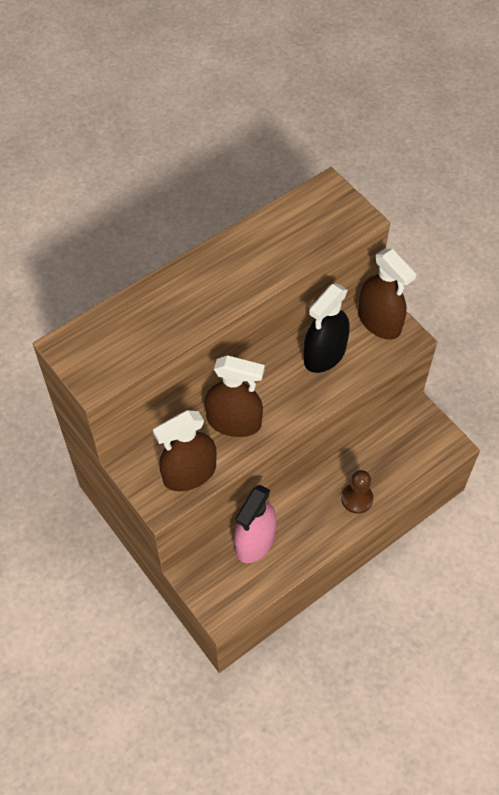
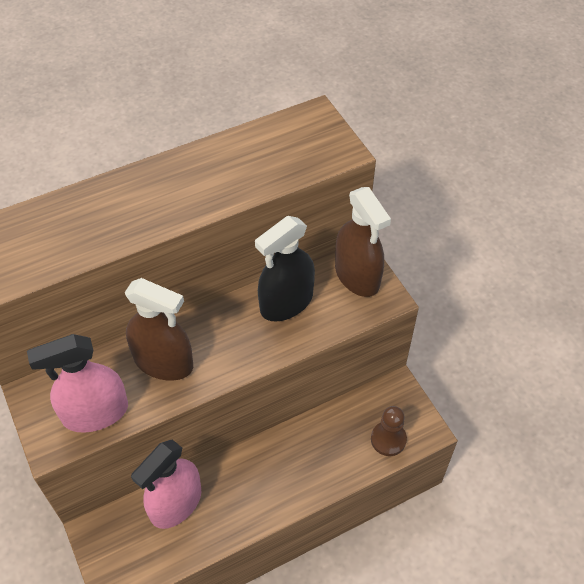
camera: 10 degrees right, 5 degrees down
(189, 473) = (95, 413): brown spray bottle -> pink spray bottle
(357, 499) = (303, 474): brown pawn -> brown pawn (388, 439)

